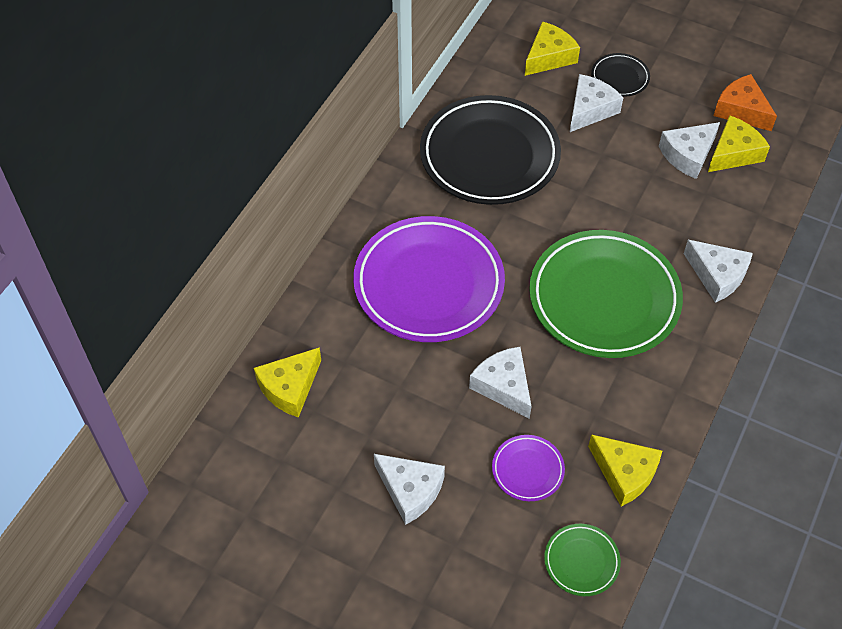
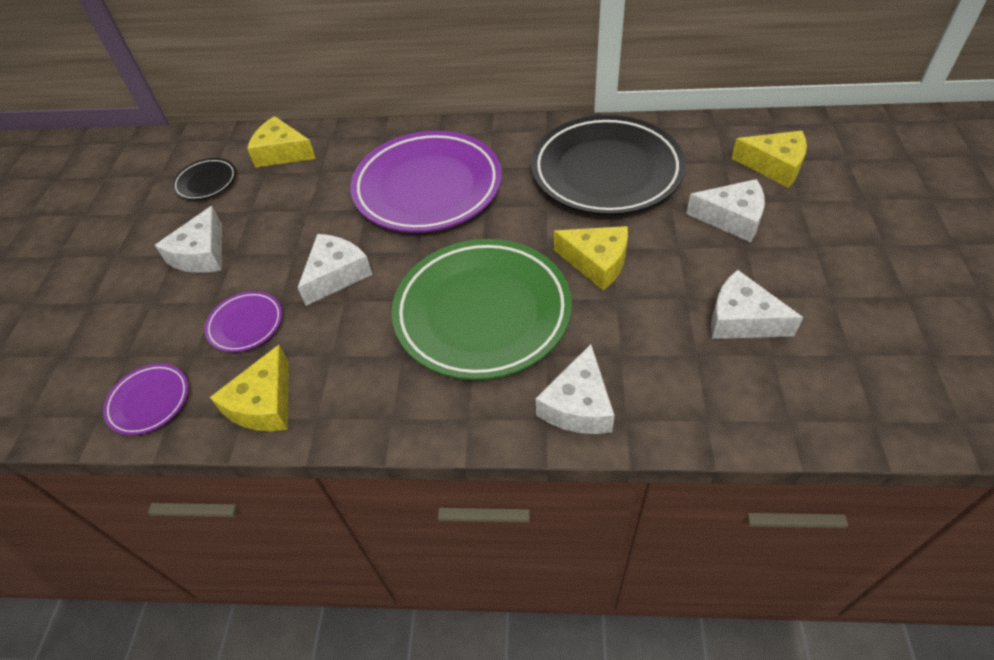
camera: 70 degrees right, 5 degrees down
(581, 561) = (149, 401): green plate -> purple plate
(620, 78) = (801, 225): black plate -> black plate (206, 182)
(733, 153) = (785, 362): yellow cheese -> yellow cheese (596, 262)
(741, 110) = (863, 348): orange cheese -> none

